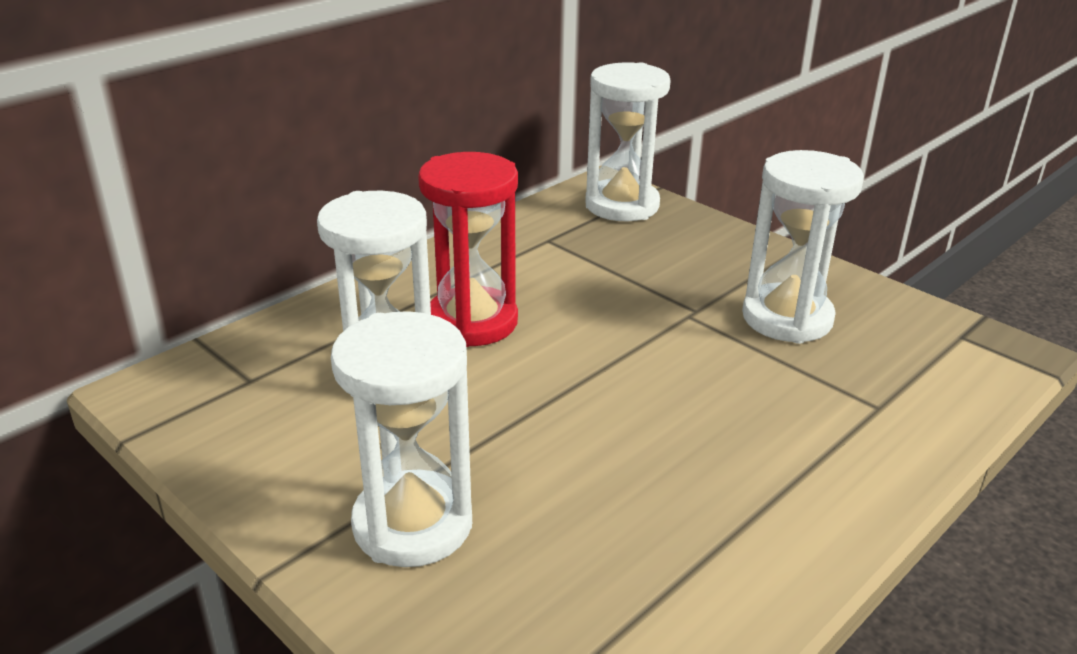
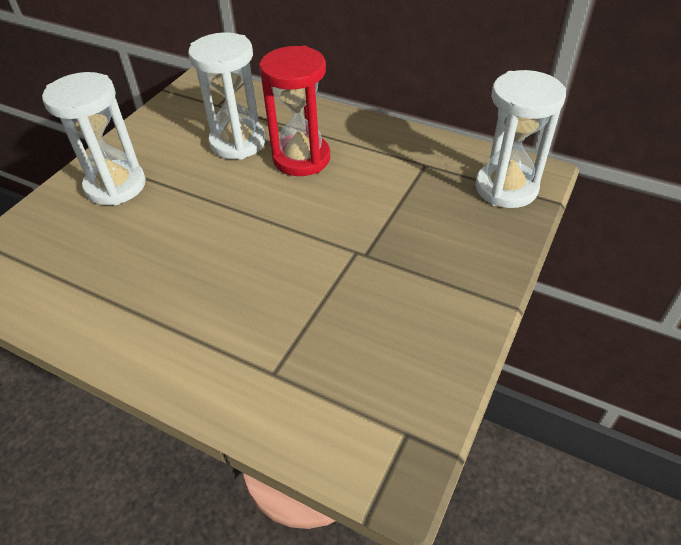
camera: 75 degrees right, 15 degrees up
(787, 318) = (377, 307): white hourglass -> none

